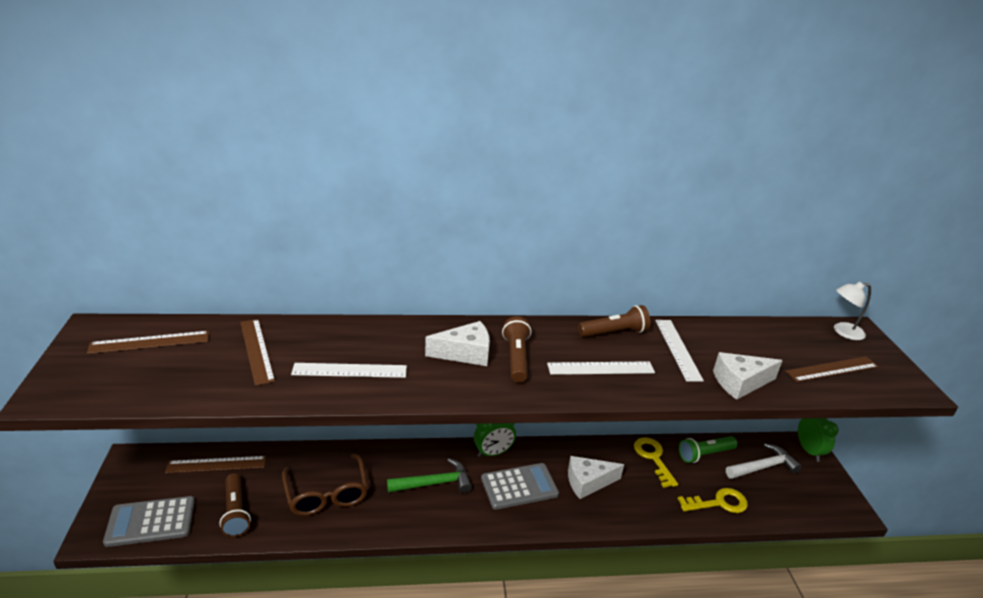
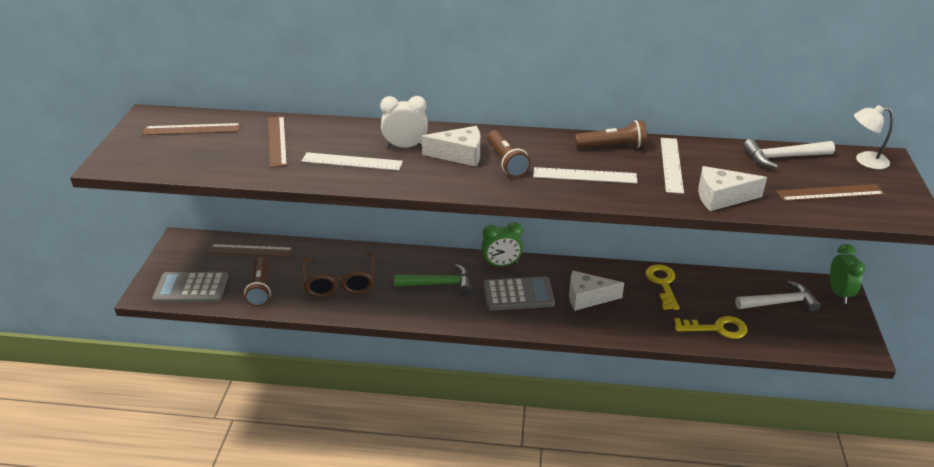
camera: 15 degrees right, 5 degrees up
(404, 347) = (405, 146): none -> white clock
(516, 358) = (506, 162): brown flashlight -> brown flashlight turned 150 degrees clockwise
(705, 454) = (720, 286): green flashlight -> none
(773, 334) = (783, 157): none -> white hammer

